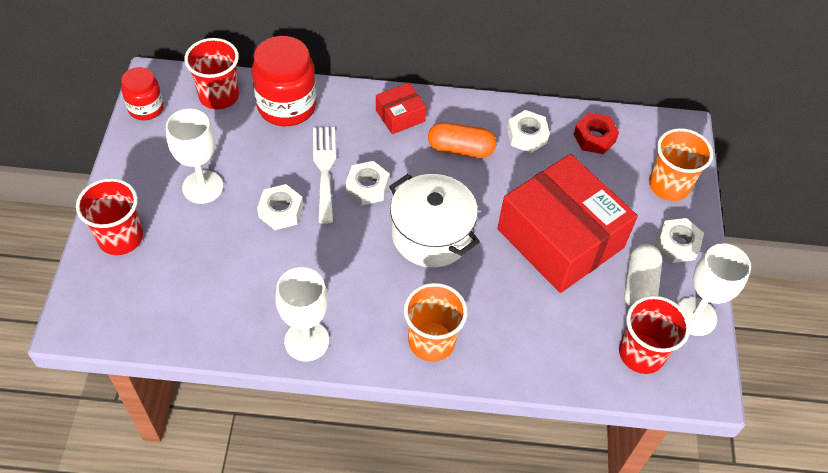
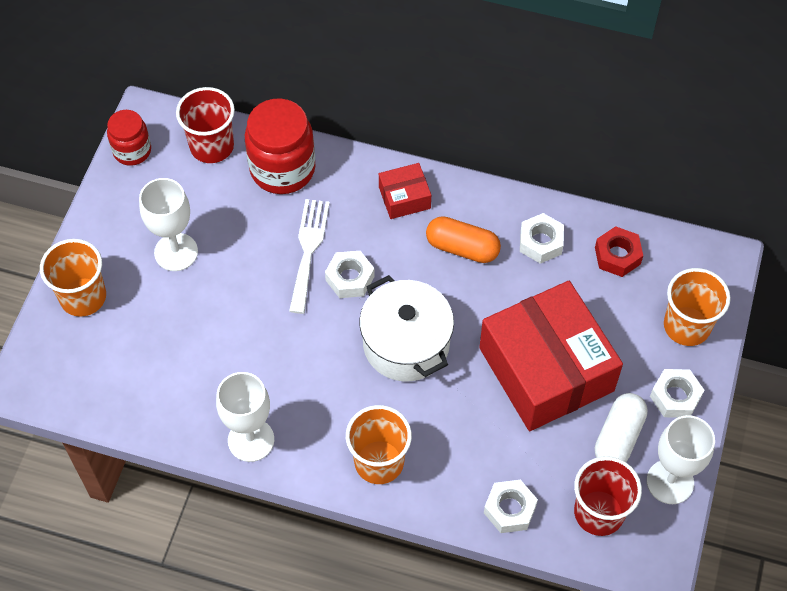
camera: 15 degrees right, 5 degrees up
(120, 238) = (83, 297): red cup -> orange cup
(281, 211) = (252, 292): white nut -> white nut (509, 509)

